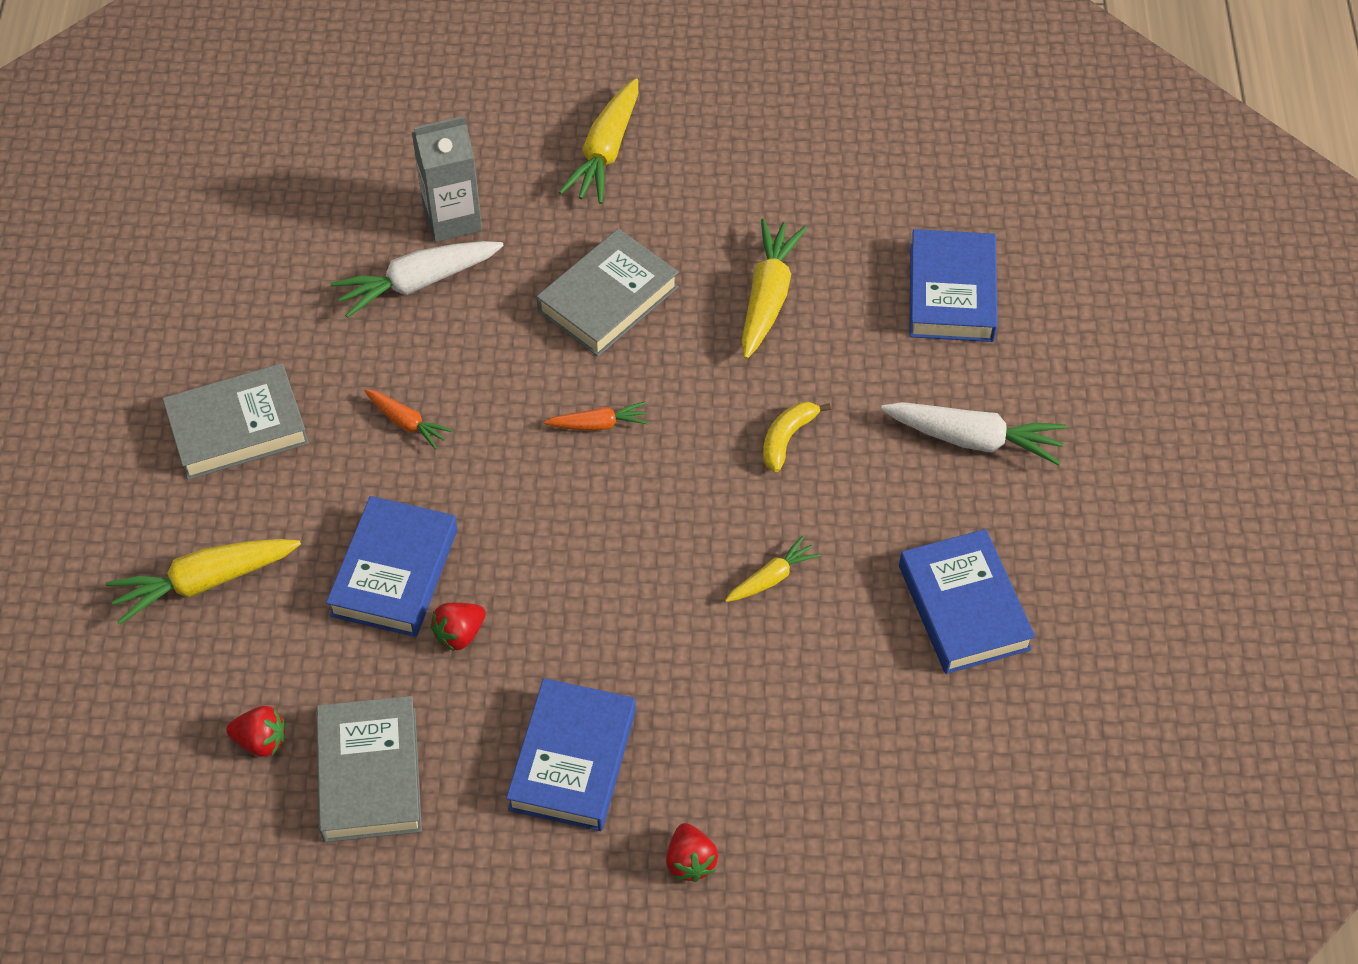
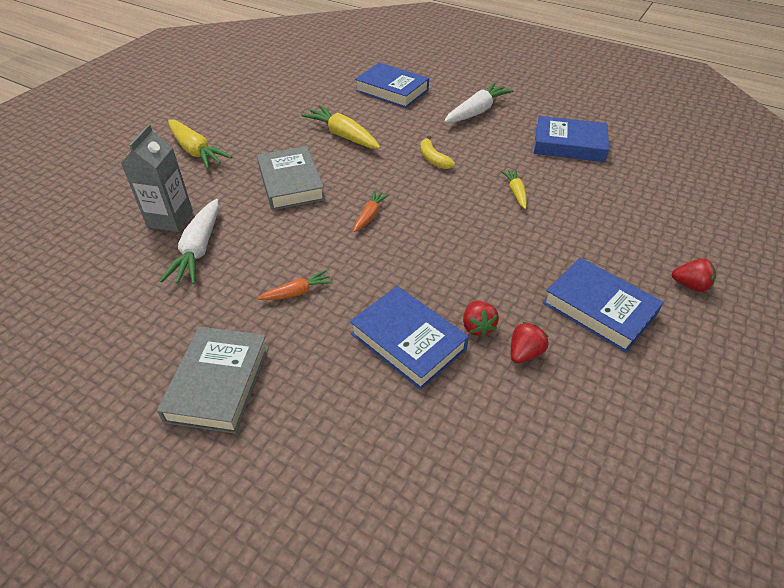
camera: 60 degrees left, 10 degrees down
(204, 582) = (337, 458): yellow carrot -> none
(261, 741) = (506, 476): red strawberry -> red strawberry (524, 353)
(369, 774) = (567, 417): grey book -> none

